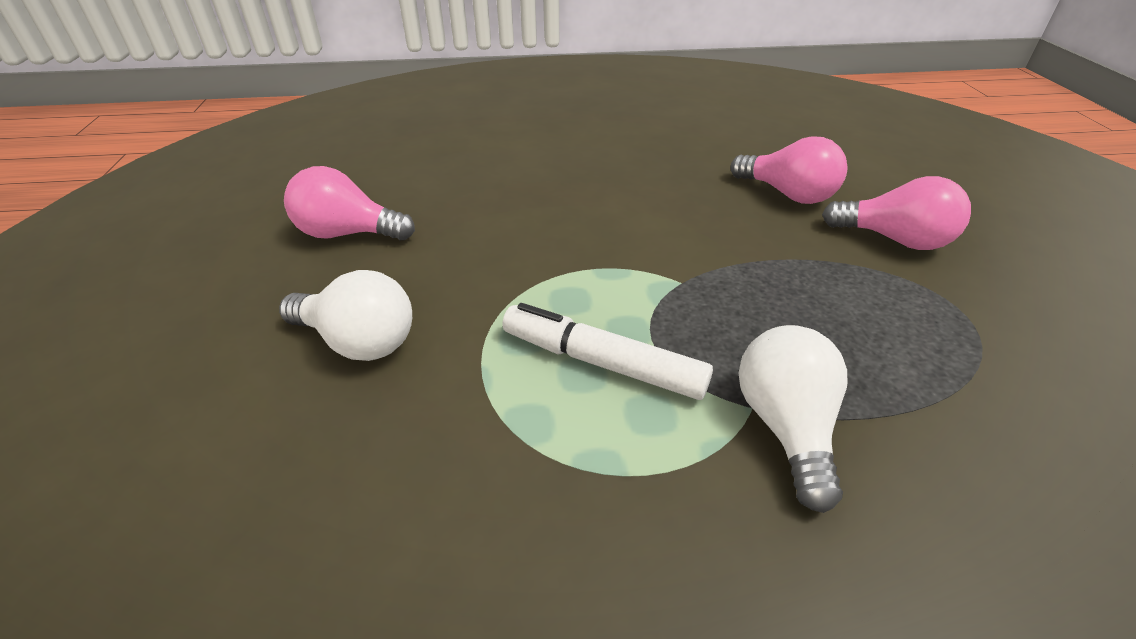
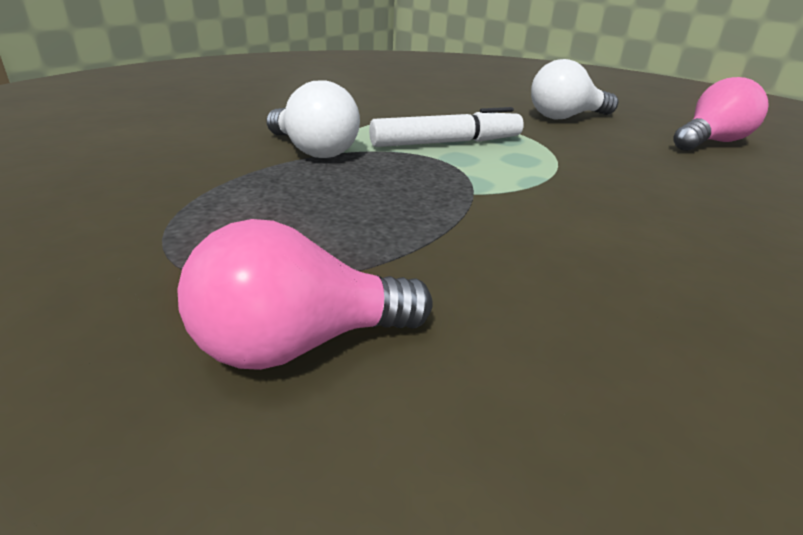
camera: 135 degrees right, 10 degrees down
(787, 194) = (536, 363): pink light bulb -> none

